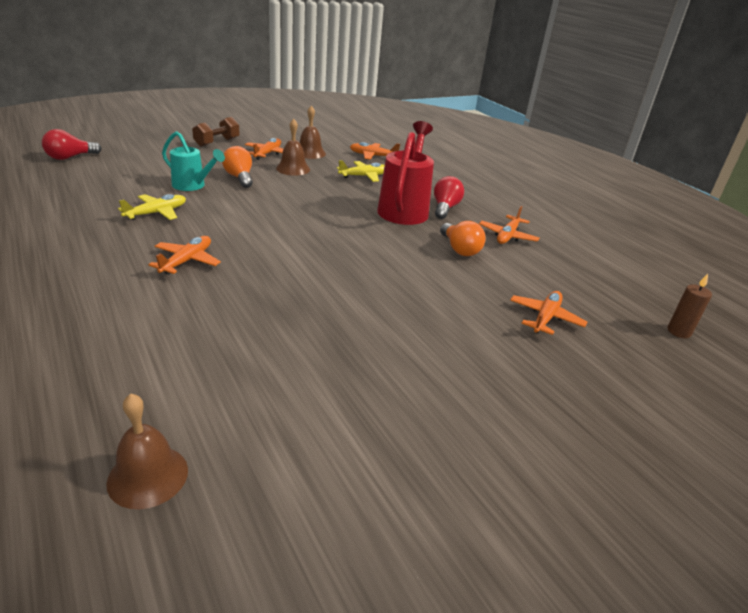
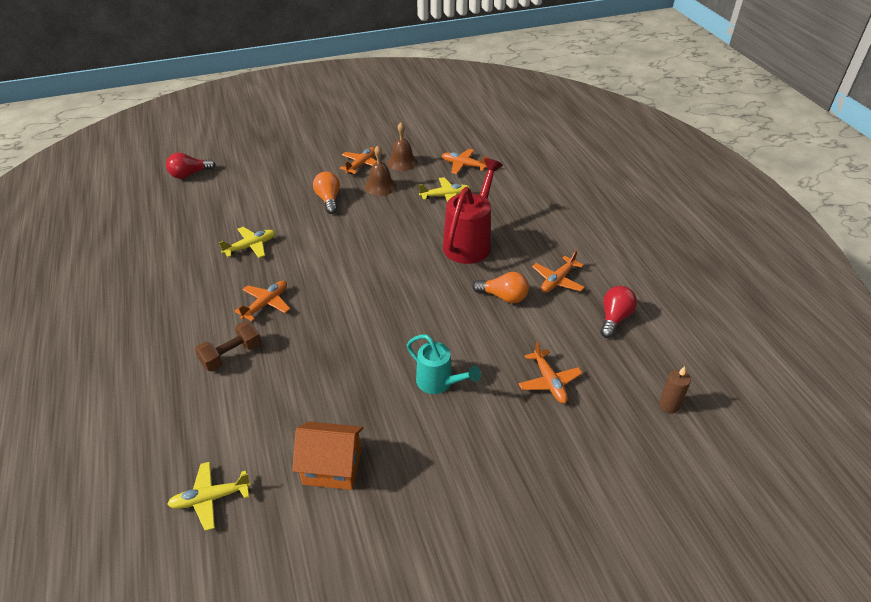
camera: 15 degrees right, 10 degrees up
(148, 476) = (210, 498): brown bell -> yellow plane
(192, 186) = (286, 211): turquoise watering can -> turquoise watering can (439, 382)
(217, 142) = (318, 149): brown dumbbell -> brown dumbbell (231, 355)
(321, 421) = (332, 467): none -> orange house
(445, 208) = (510, 241): red light bulb -> red light bulb (614, 318)
(459, 249) = (503, 297): orange light bulb -> orange light bulb turned 60 degrees counterclockwise
(545, 318) = (549, 382): orange plane -> orange plane turned 120 degrees clockwise

